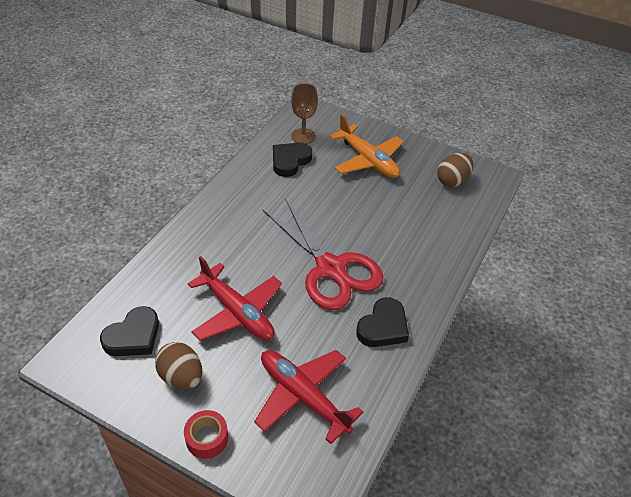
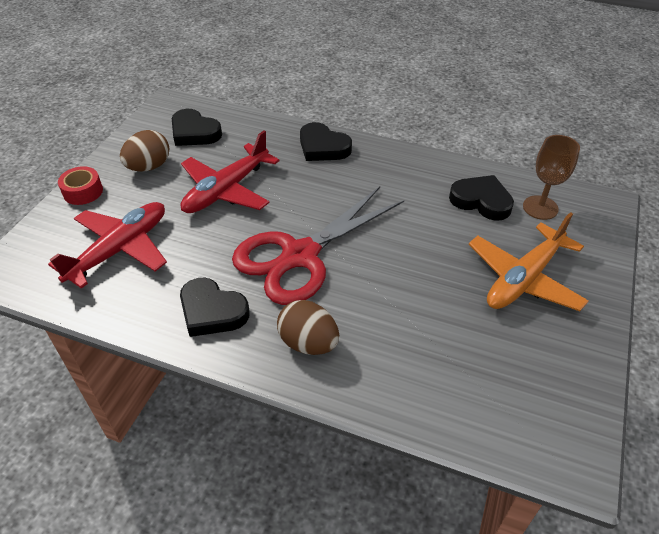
camera: 85 degrees right, 0 degrees up
(195, 238) = (323, 147): none -> black heart
(452, 181) = (526, 391): brown egg -> brown egg (308, 343)

